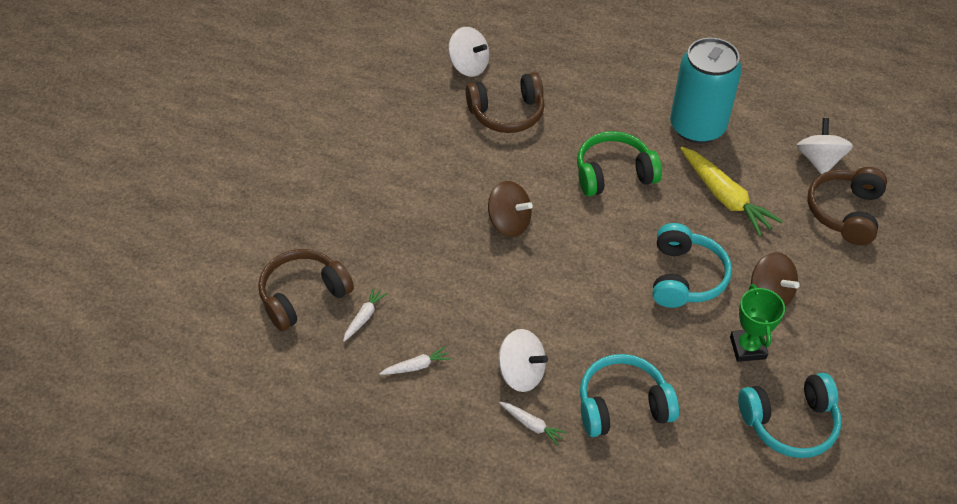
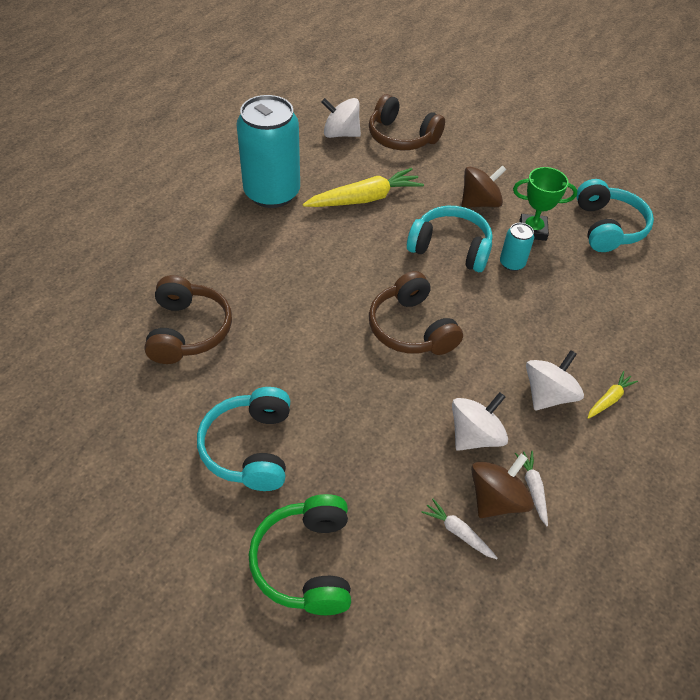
camera: 80 degrees left, 0 degrees up
(303, 295) = (413, 600): brown headphones -> brown headphones (411, 328)
(469, 66) = (93, 350): white spinning top -> white spinning top (475, 436)
(509, 223) = (351, 363): brown spinning top -> brown spinning top (496, 499)
(532, 425) = (609, 399): white carrot -> yellow carrot
(613, 174) = (310, 265): green headphones -> green headphones (306, 562)
(622, 405) = (588, 326): turquoise headphones -> turquoise headphones (250, 448)
(686, 332) = (512, 263): none -> turquoise can

